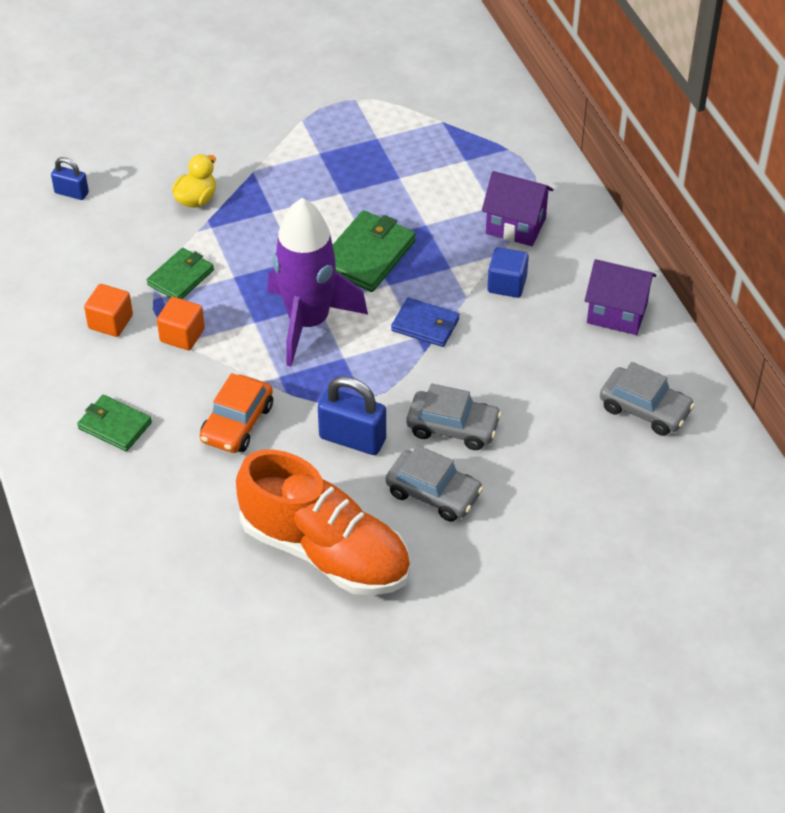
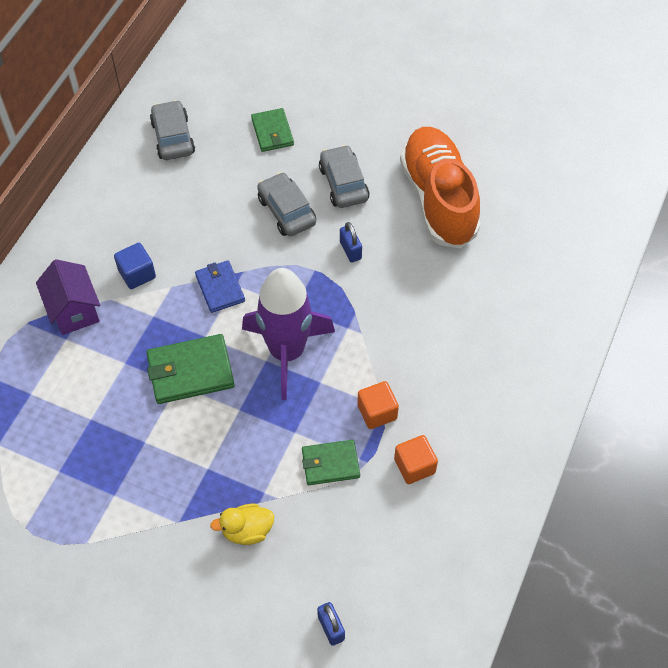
camera: 135 degrees left, 10 degrees up
(115, 425) = (484, 378): green wallet -> green wallet (272, 132)
(237, 423) = (407, 316): orange car -> none
(352, 438) = (350, 250): blue padlock -> blue padlock, size x0.58
(617, 313) = (105, 201): purple house -> none

